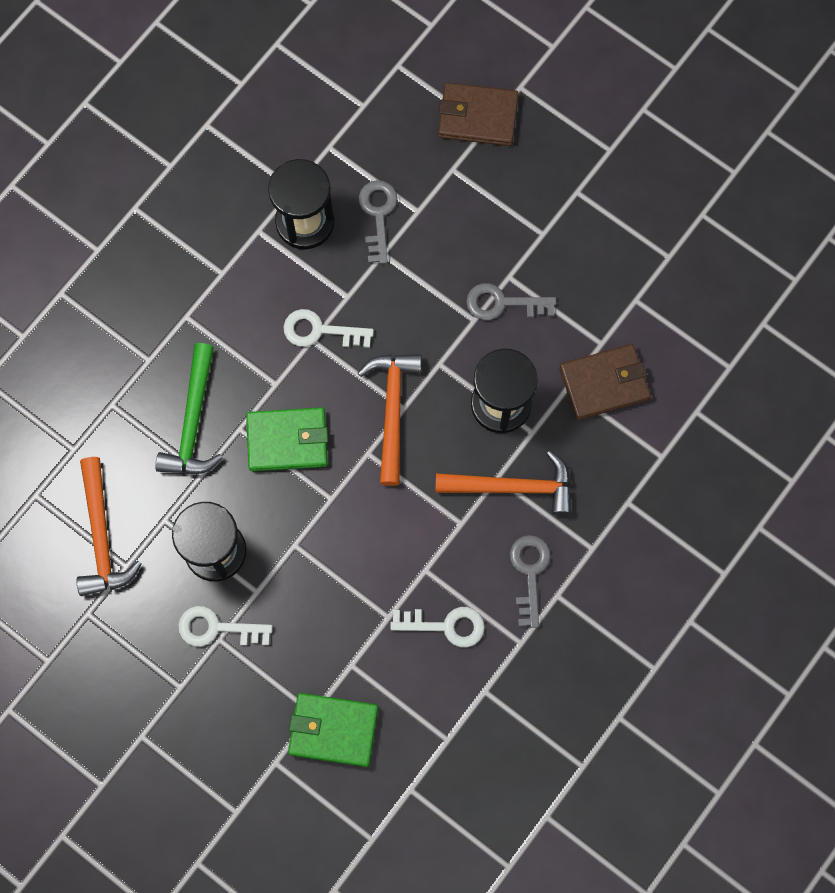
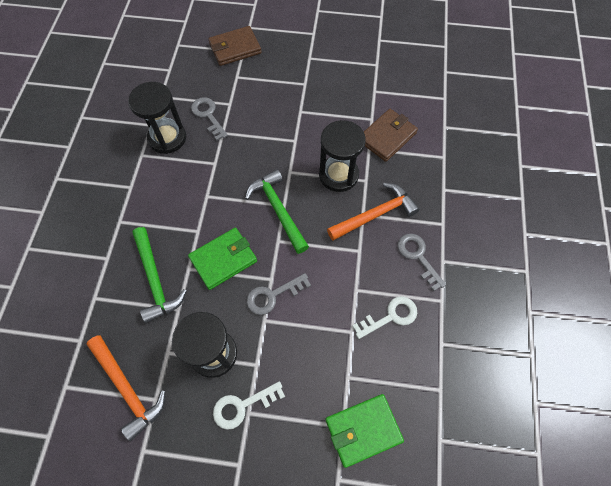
camera: 30 degrees left, 10 degrees down
(320, 331) = (208, 189): white key -> none
(392, 410) = (278, 209): orange hammer -> green hammer
(502, 303) = (305, 125): grey key -> grey key (273, 295)

